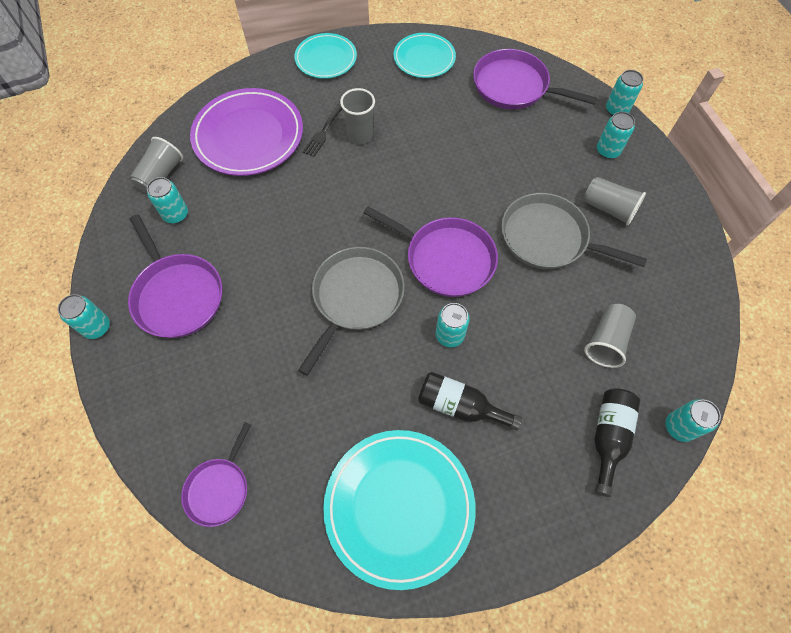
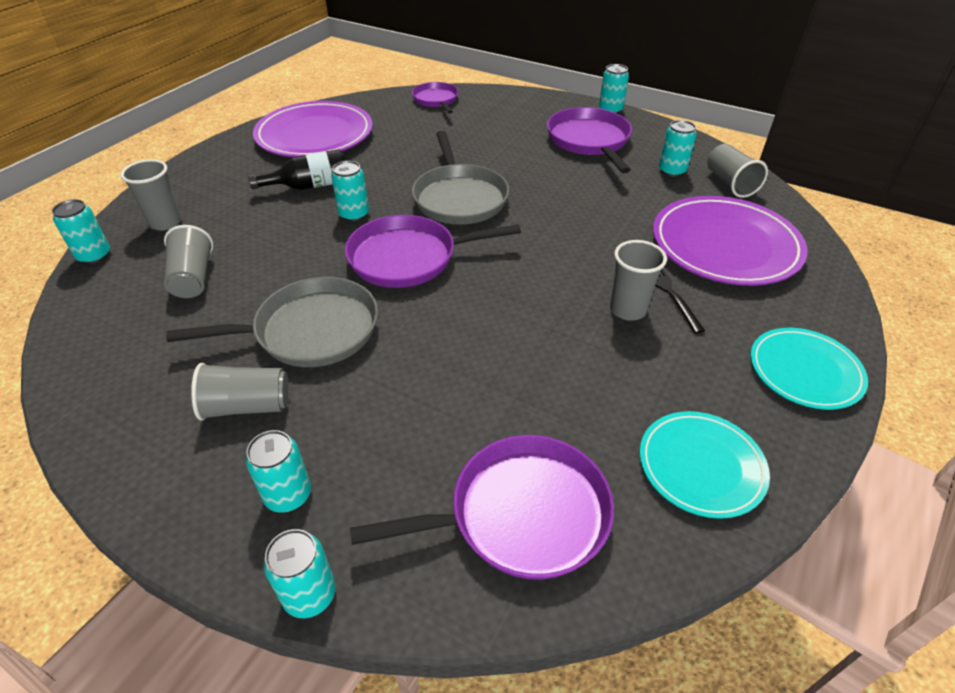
camera: 140 degrees right, 20 degrees down
(177, 295) = (589, 141): purple pan -> purple pan turned 60 degrees clockwise
(399, 507) = (315, 135): turquoise plate -> purple plate
(608, 437) = (165, 222): black bottle -> grey cup

